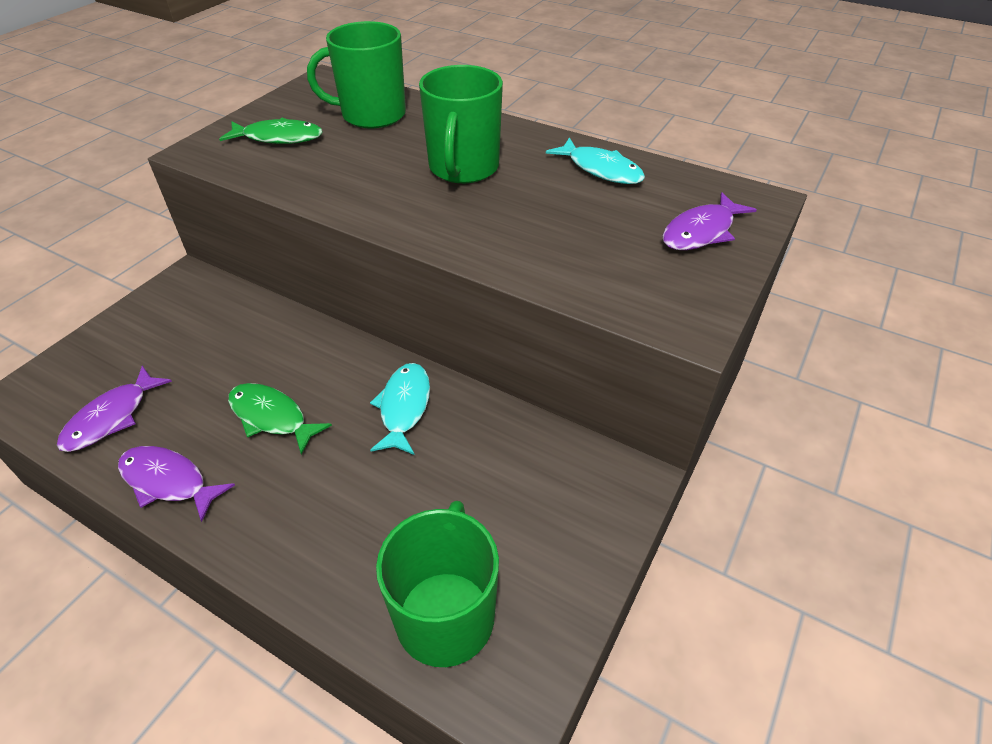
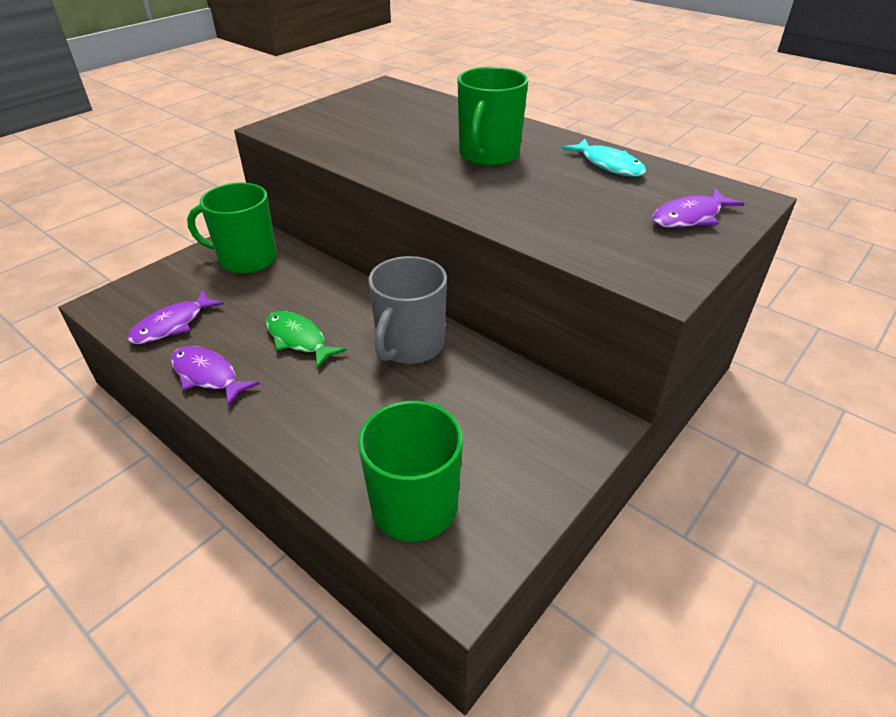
camera: 10 degrees right, 5 degrees down
(278, 138) = (340, 123): green fish -> none
(372, 115) = (419, 112): green mug -> green mug (246, 259)
(404, 407) = (409, 345): turquoise fish -> grey mug

